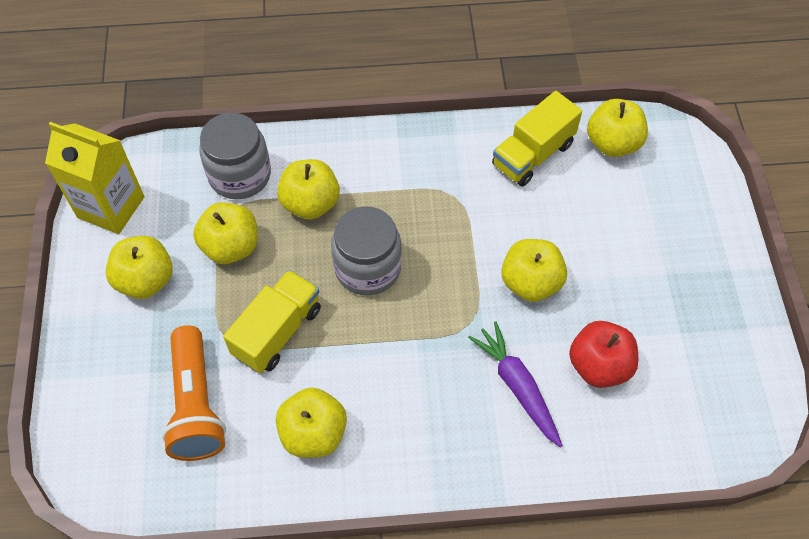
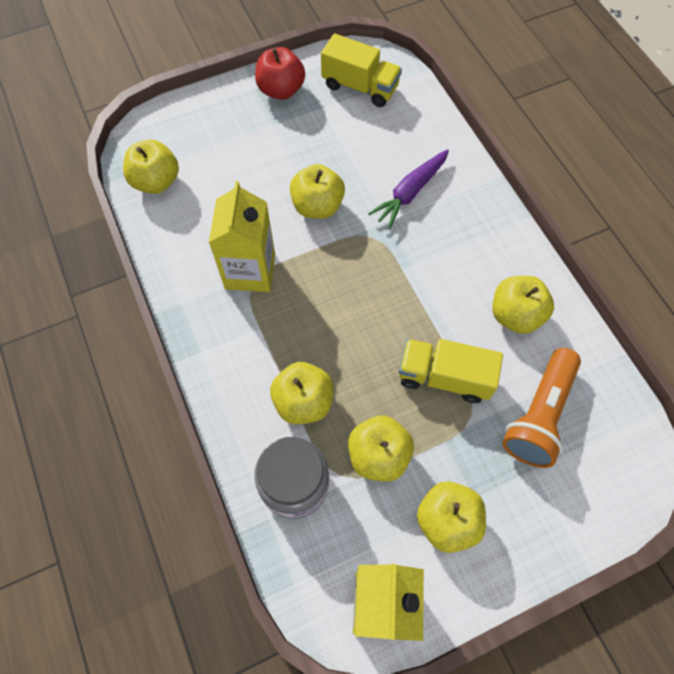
camera: 110 degrees left, 5 degrees up
(196, 404) = (539, 415): orange flashlight -> orange flashlight turned 150 degrees clockwise
(367, 268) = (352, 328): grey jar -> none
(470, 198) = (250, 271): none -> yellow carton
(533, 154) = (186, 236): yellow truck -> yellow truck (360, 87)
(599, 366) = (370, 148): red apple -> red apple (281, 90)

